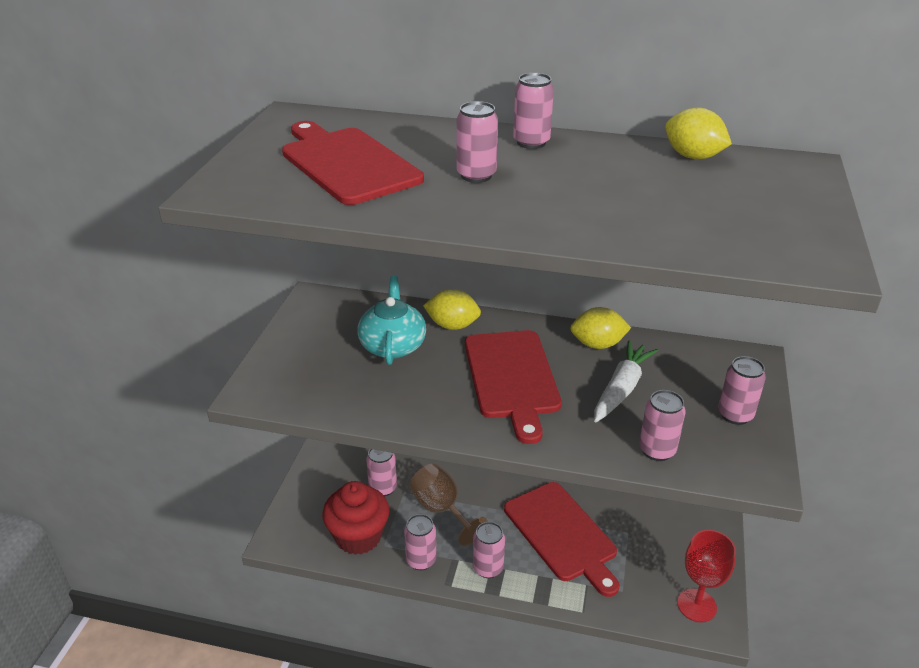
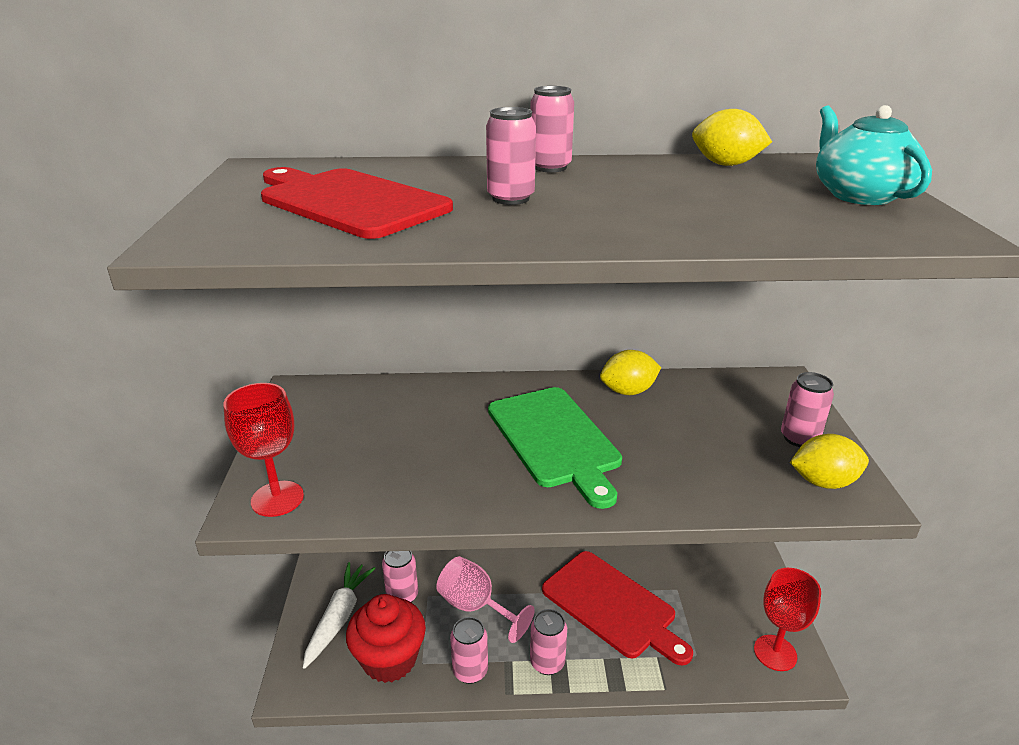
camera: 15 degrees left, 5 degrees down
(273, 388) = (277, 499): none -> red goblet
(393, 345) = (408, 427): turquoise teapot -> turquoise teapot (859, 195)
(442, 510) = (475, 607): brown goblet -> pink goblet
(452, 325) = (467, 395): yellow lemon -> yellow lemon (823, 482)
(512, 378) = (555, 439): red cutting board -> green cutting board
(621, 389) = (674, 431): white carrot -> white carrot (339, 618)
(657, 450) = (744, 489): pink can -> none

